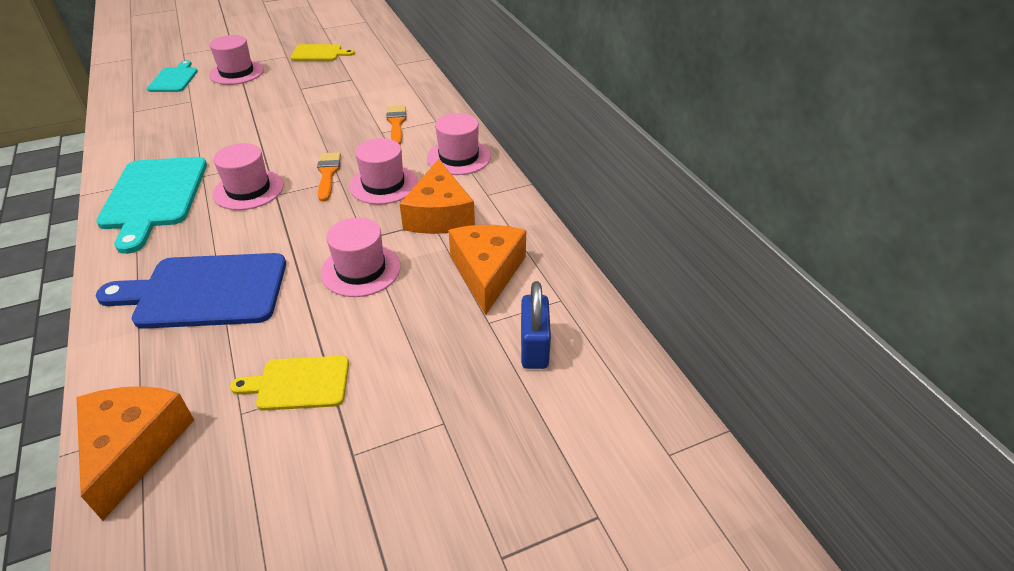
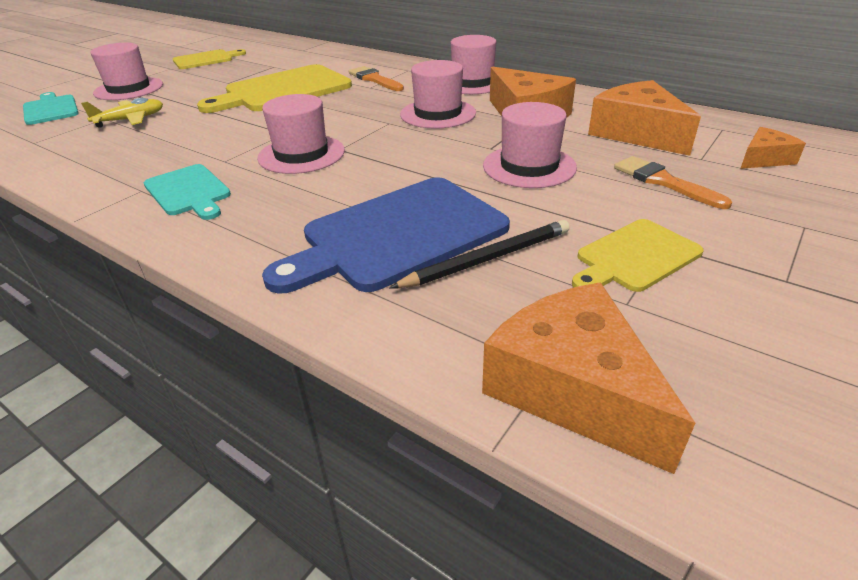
camera: 30 degrees left, 5 degrees down
(153, 197) = (188, 192): turquoise cutting board -> turquoise cutting board, size x0.56
(201, 109) = (130, 120): none -> yellow plane
(222, 337) = (487, 259): none -> black pencil
(322, 112) = (283, 90): none -> yellow cutting board
(328, 174) = (369, 122): orange brush -> orange brush (663, 181)
(534, 347) = (764, 159): blue padlock -> orange cheese

